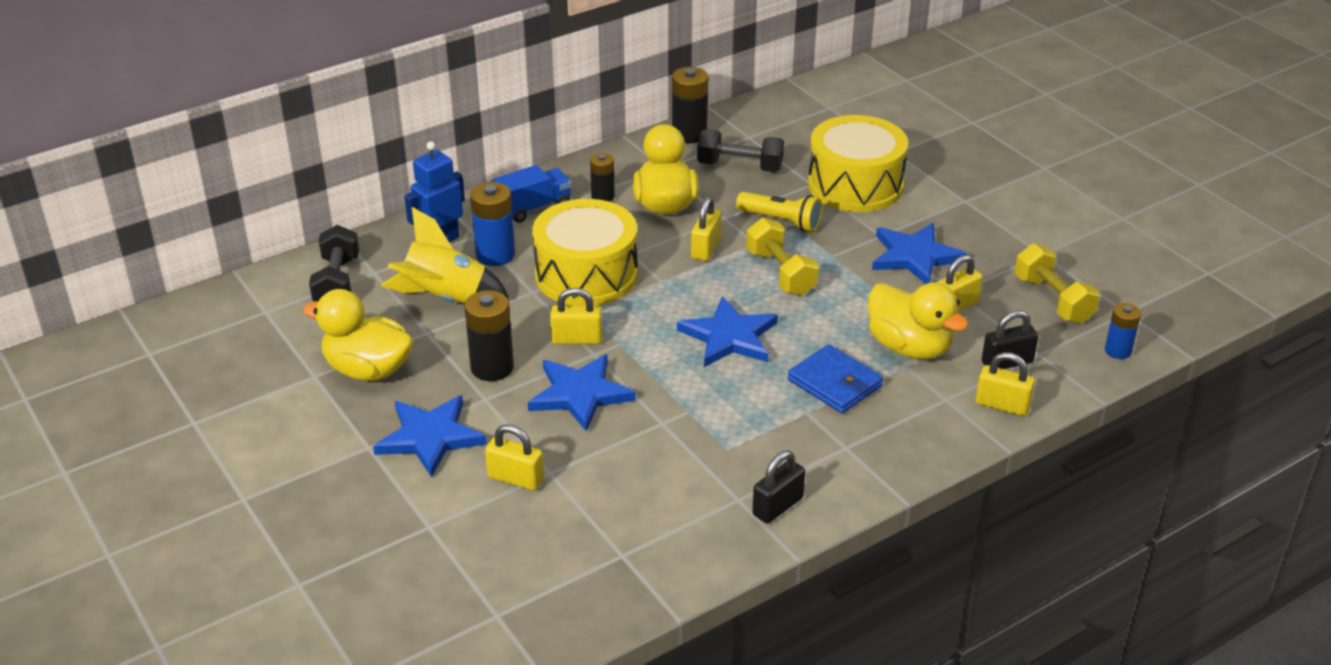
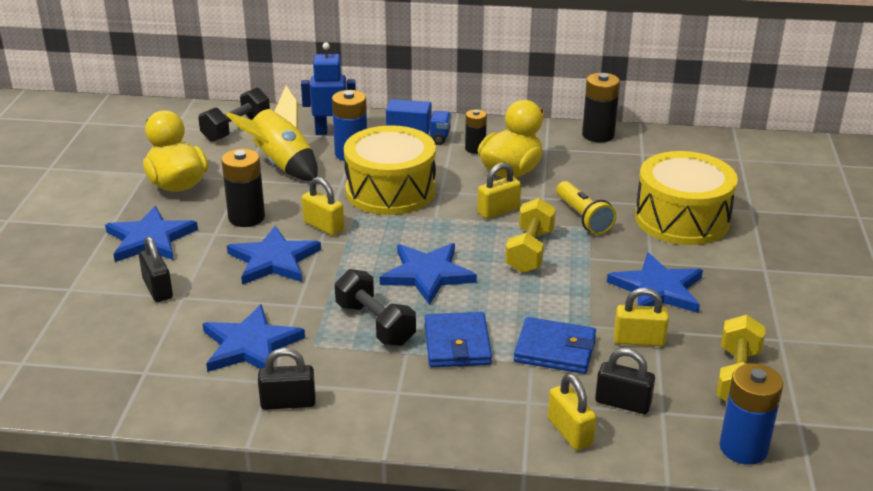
camera: 40 degrees right, 5 degrees down
(515, 478) = (158, 289): yellow padlock -> black padlock
(676, 479) = (250, 345): none -> blue star
(740, 167) = (605, 170): black dumbbell -> black dumbbell (375, 324)
(909, 347) = (555, 350): yellow duck -> blue wallet
(1118, 350) = (743, 448): blue battery -> blue battery, size x1.59

